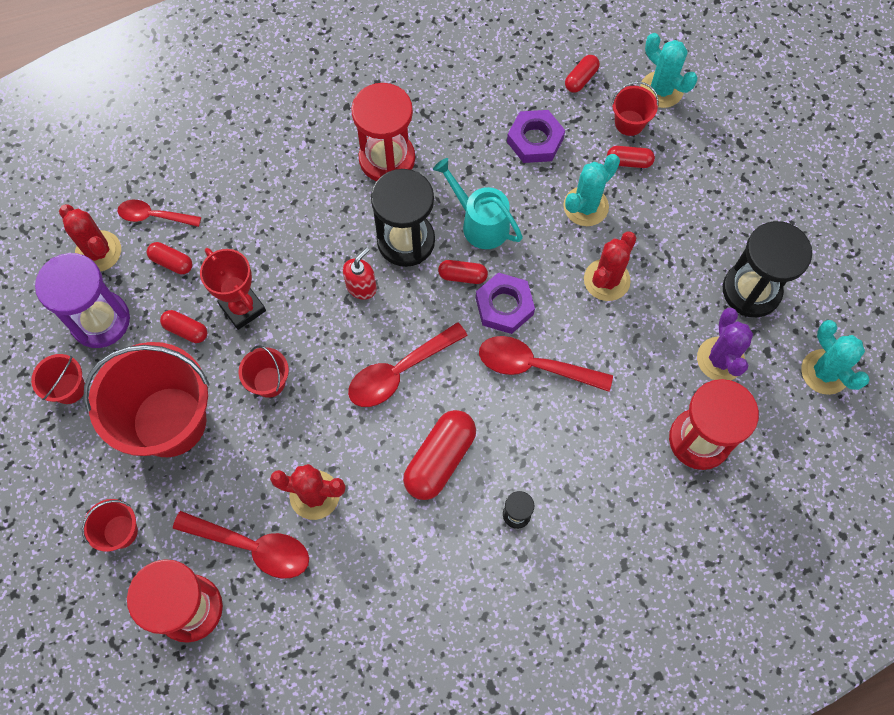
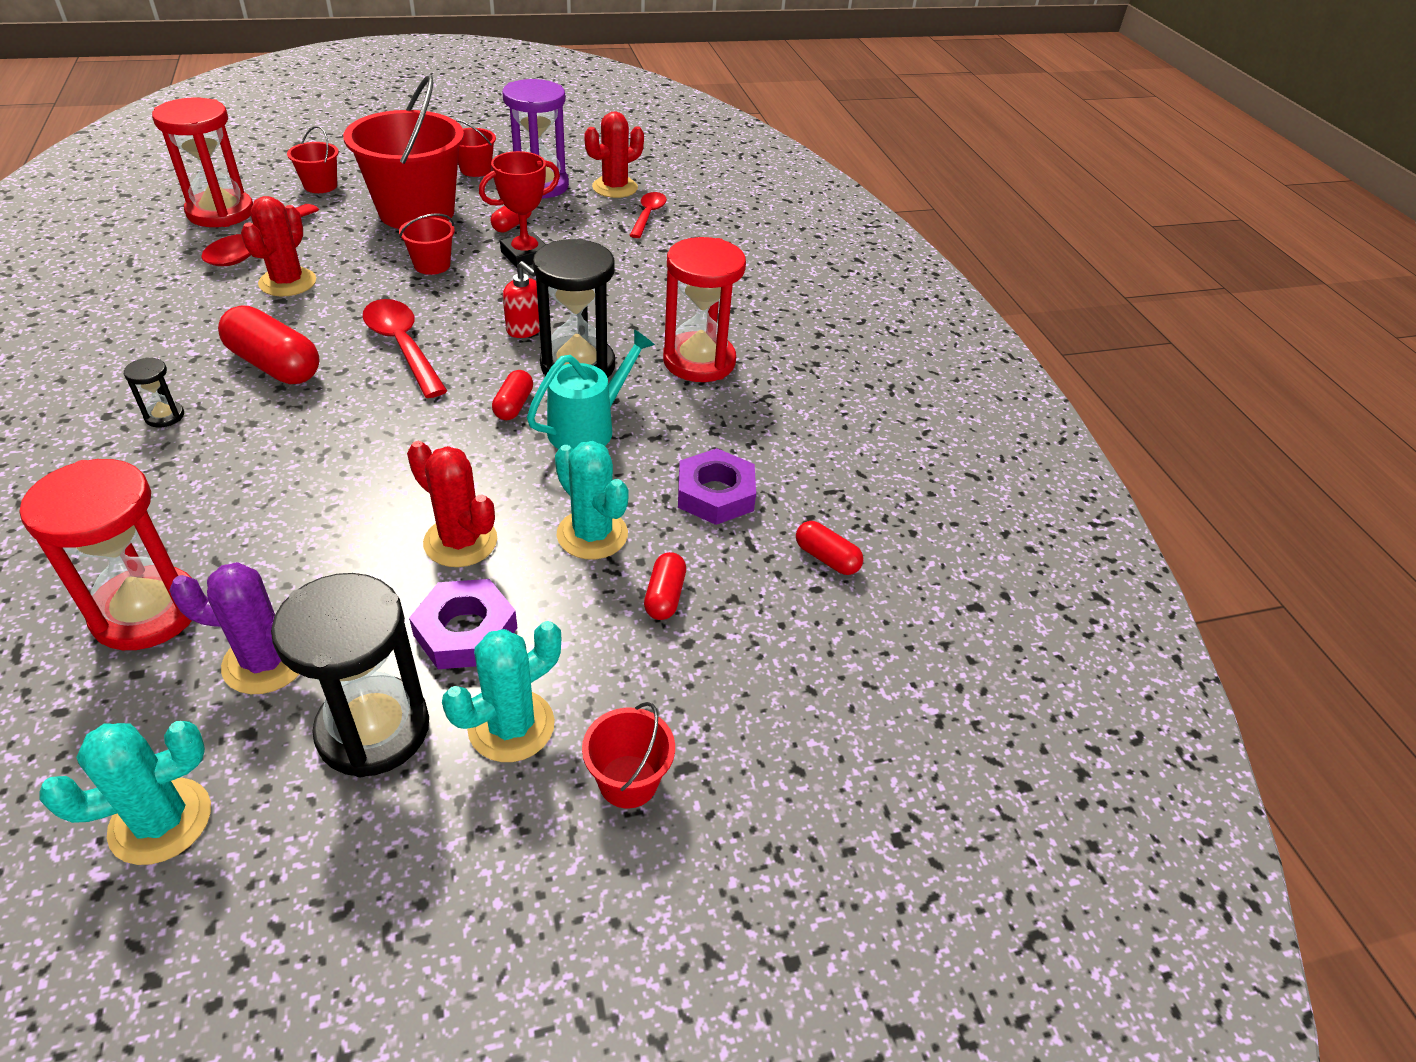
camera: 90 degrees right, 25 degrees down
(172, 262) = (592, 222): red capsule -> none
(504, 306) = (457, 436): purple nut -> purple nut (466, 631)
(534, 366) = (357, 453): red spoon -> none
(629, 123) = (740, 607): red bucket -> red bucket (628, 781)
(661, 90) = (807, 661): turquoise cactus -> turquoise cactus (511, 726)

